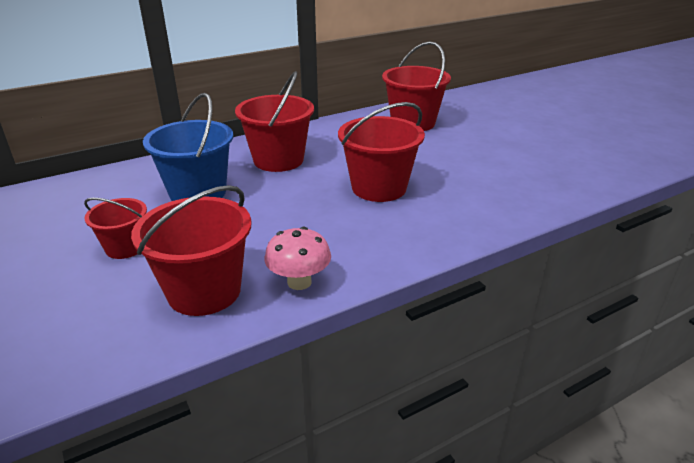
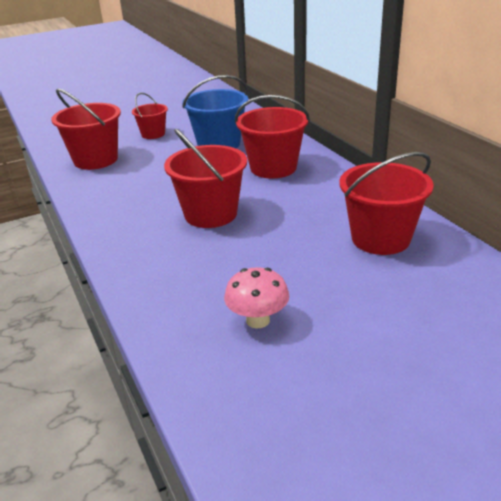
camera: 95 degrees right, 0 degrees up
(299, 282) = (88, 186): pink mushroom -> pink mushroom (258, 320)

